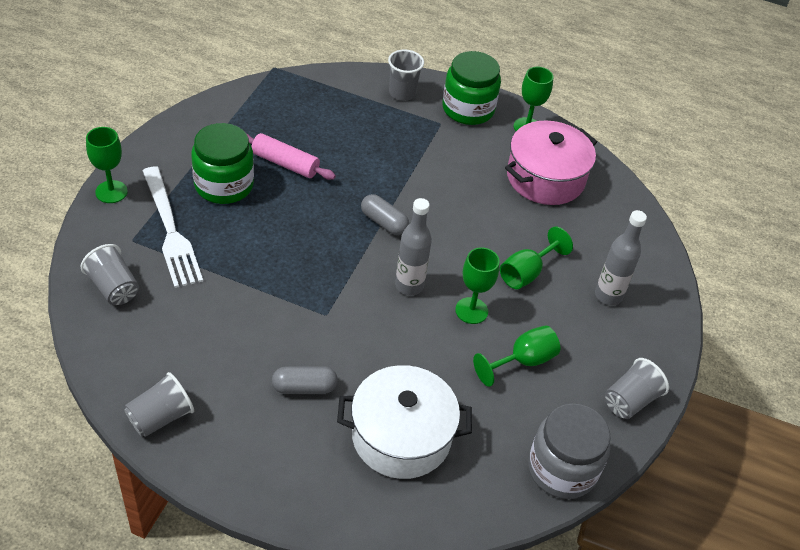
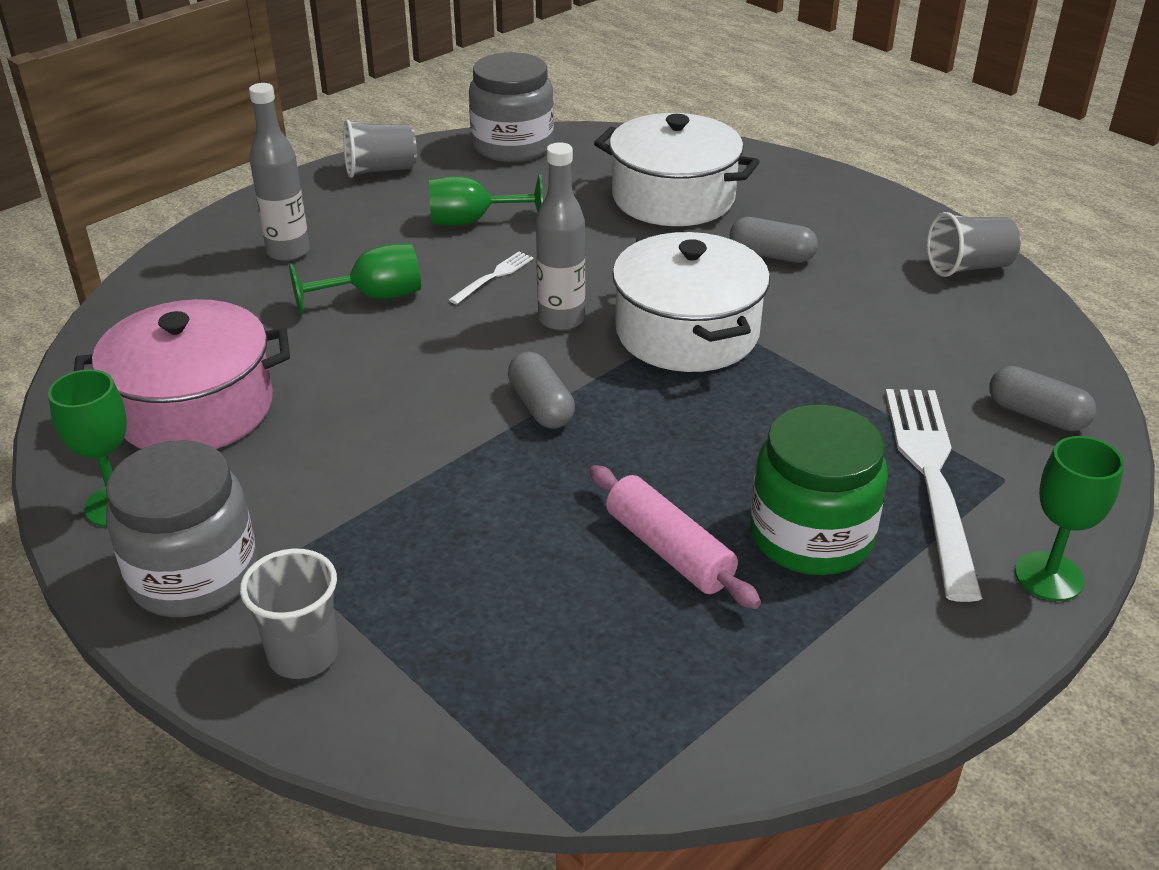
camera: 150 degrees left, 10 degrees down
(114, 288) = (1036, 415): grey cup -> grey capsule
(331, 296) = (687, 332): none -> white pot
(468, 109) = (194, 575): green jar -> grey jar
(471, 310) = (494, 276): green goblet -> white fork

